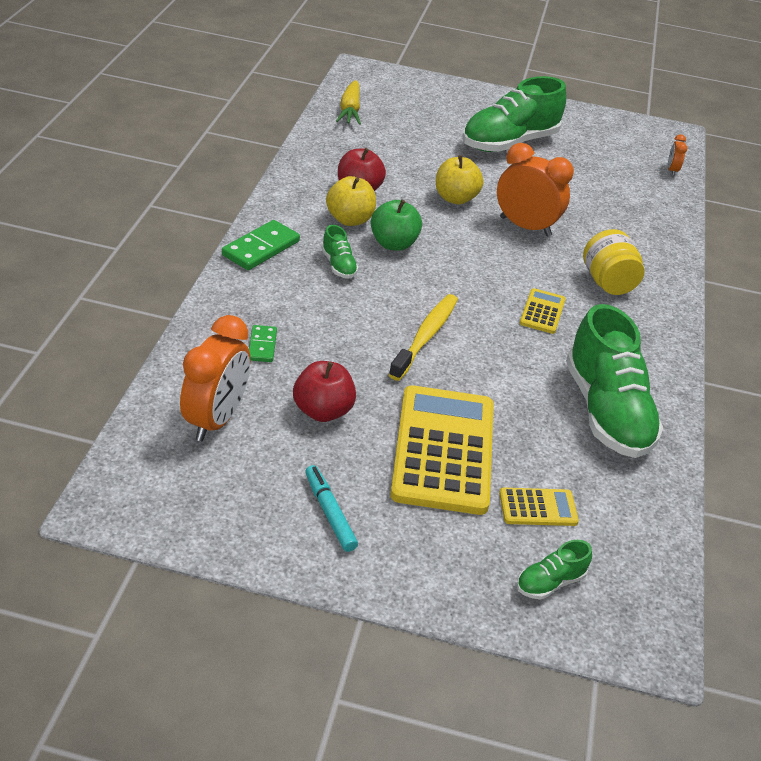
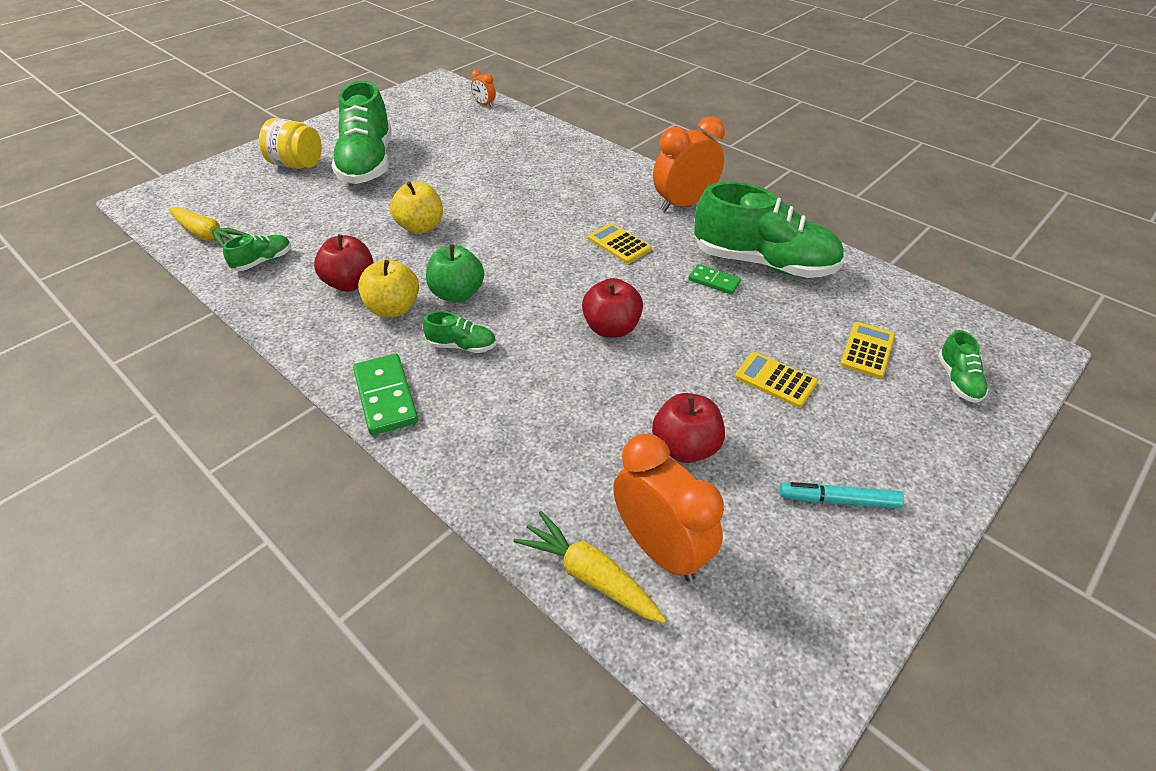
camera: 55 degrees left, 5 degrees up
(172, 390) = (589, 575): none -> yellow carrot
(262, 345) = (555, 459): green domino -> green domino (714, 281)
(346, 144) = (263, 261): none -> green shoe
(425, 336) = (611, 328): yellow toothbrush -> red apple
(443, 450) = (775, 380): yellow calculator -> yellow calculator, size x0.45
(525, 226) = (496, 205): orange clock -> orange clock (684, 204)
(607, 282) = (603, 194): yellow jar -> yellow jar (297, 164)

